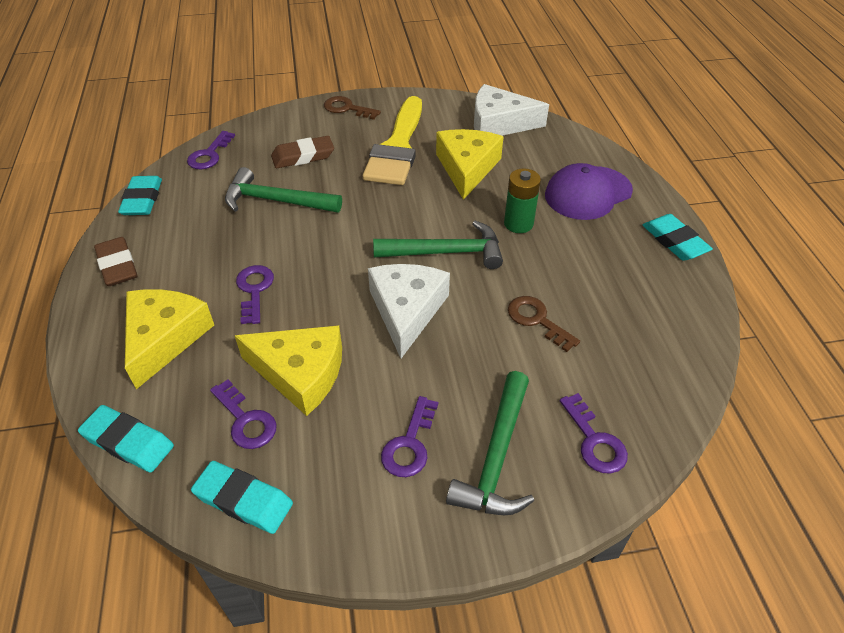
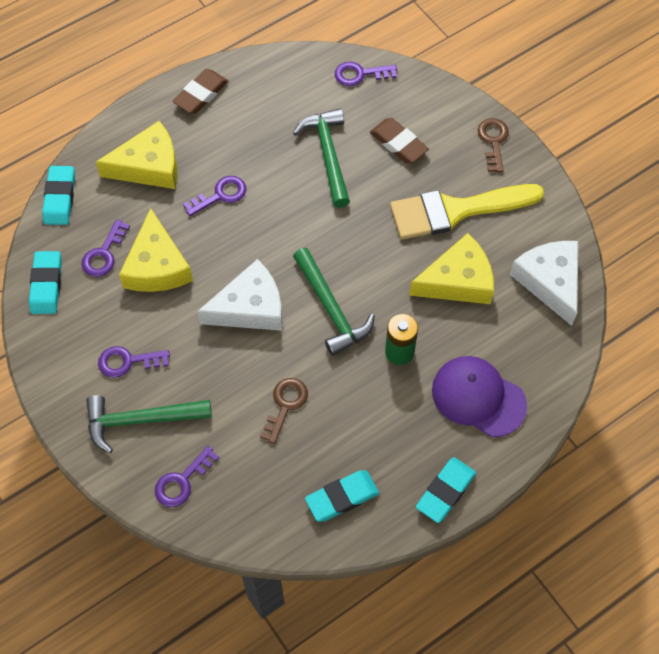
camera: 65 degrees right, 15 degrees up
(142, 200) = (278, 64): turquoise eraser -> turquoise eraser (342, 497)

